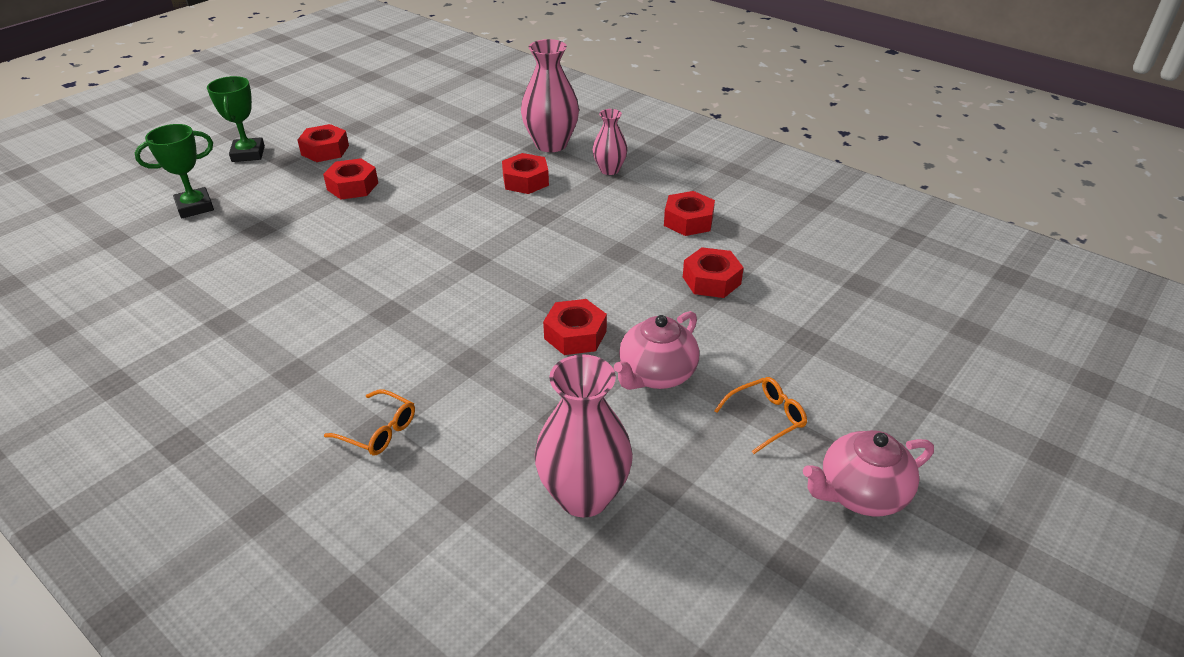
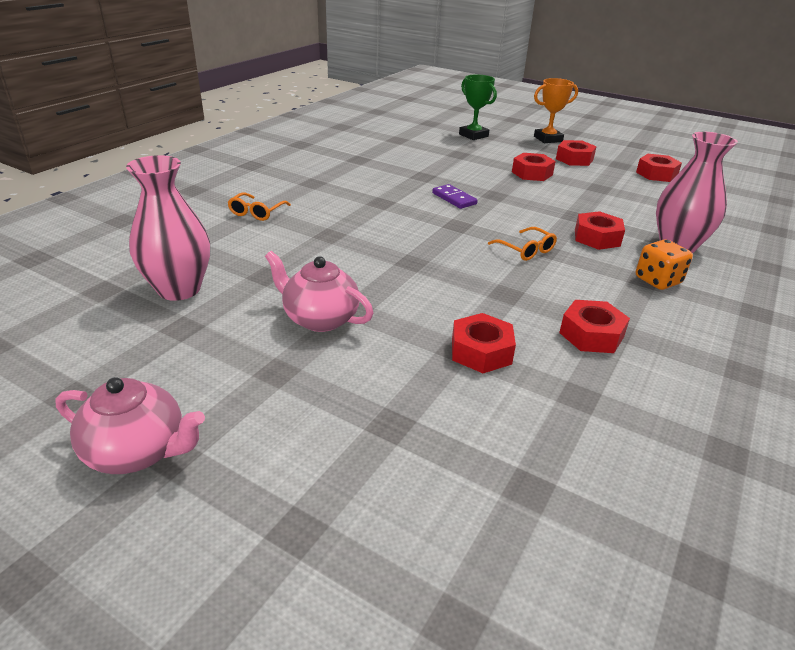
camera: 80 degrees right, 5 degrees down
(248, 154) = (548, 139): green trophy -> orange trophy
(401, 253) = (454, 198): none -> purple domino
(575, 335) = (369, 276): red nut -> red nut (656, 174)
(609, 170) = (657, 281): pink vase -> orange dice
(766, 418) = (257, 386): orange glasses -> orange glasses (525, 250)
(861, 494) = (138, 451): pink teapot -> pink teapot turned 135 degrees clockwise

